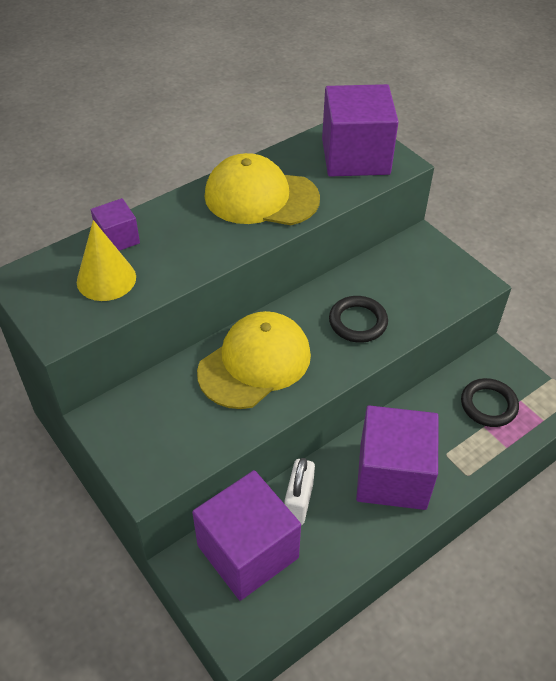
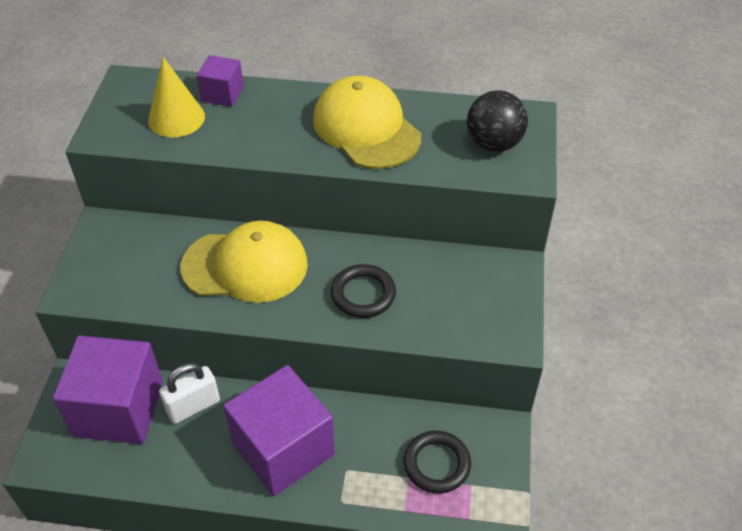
camera: 45 degrees right, 0 degrees up
(355, 156) = (493, 144): purple cube -> black ball

